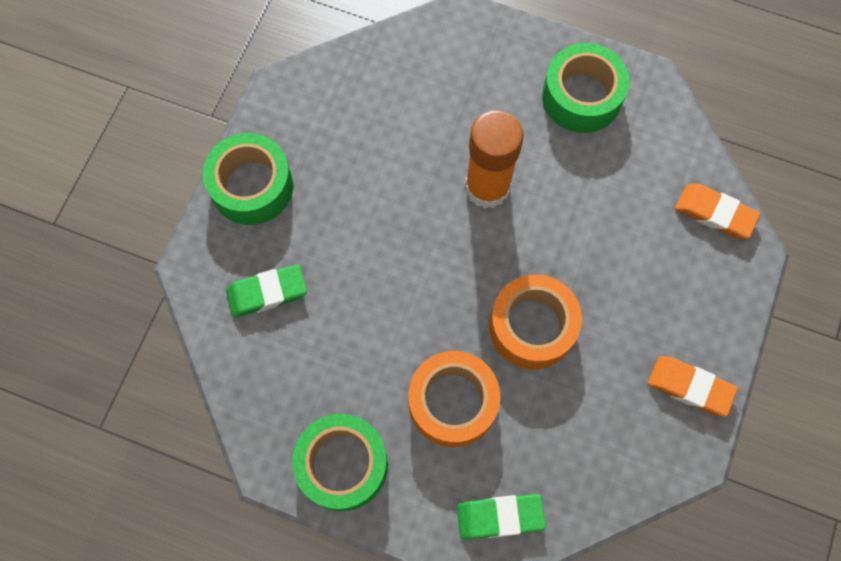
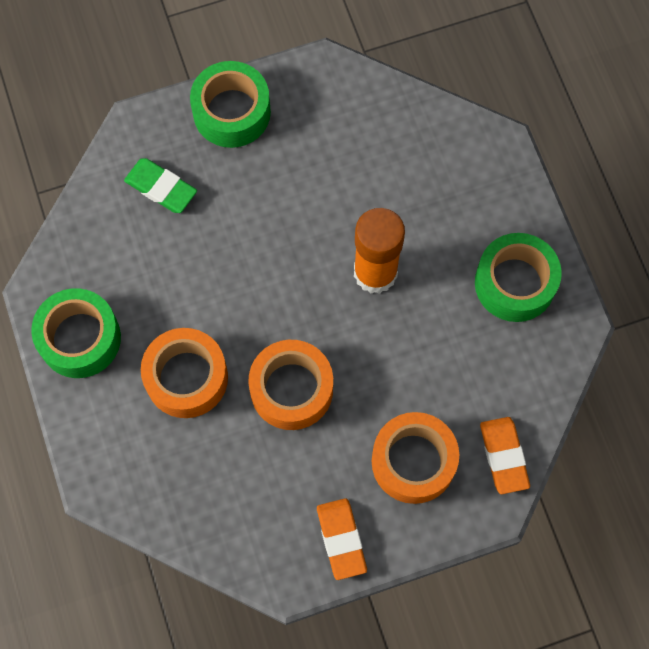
camera: 50 degrees right, 0 degrees up
(500, 516) = (129, 474): green eraser -> none
(667, 282) = (413, 461): none -> orange tape

